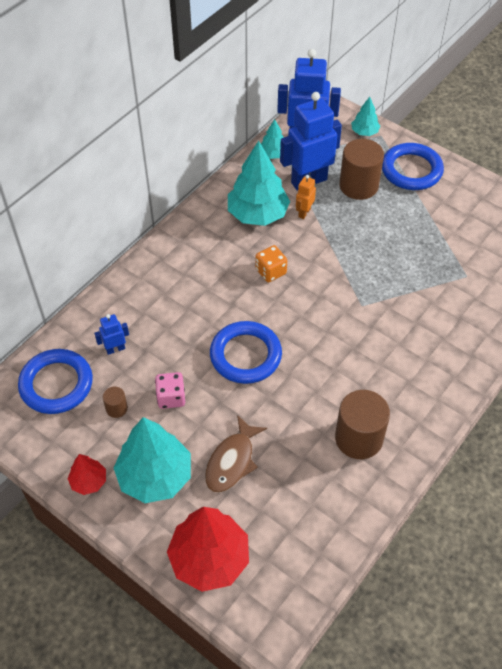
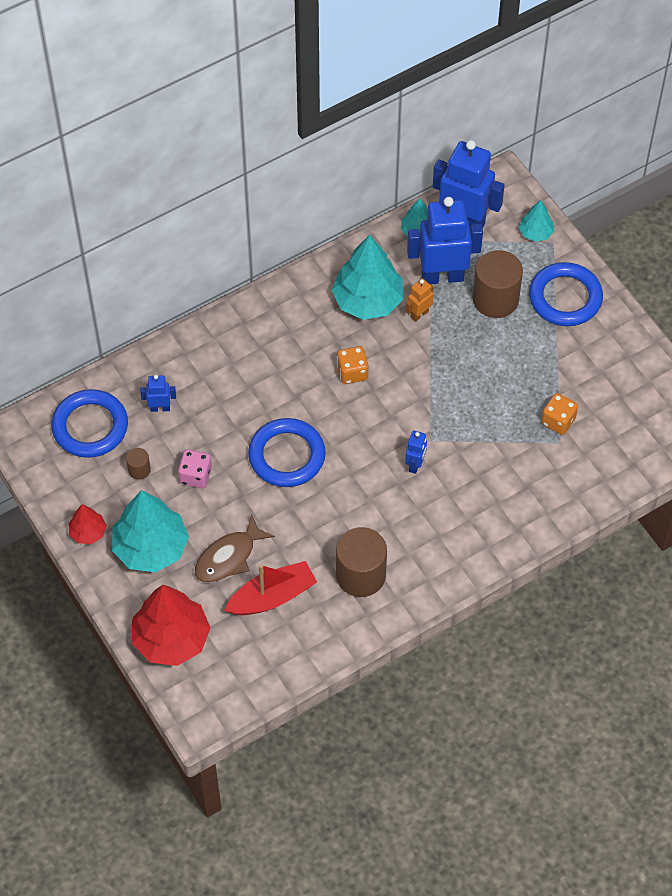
camera: 20 degrees right, 5 degrees up
(288, 485) = (272, 597): none -> red boat
(359, 329) = (415, 464): none -> blue robot
(456, 260) = (558, 421): none -> orange dice

